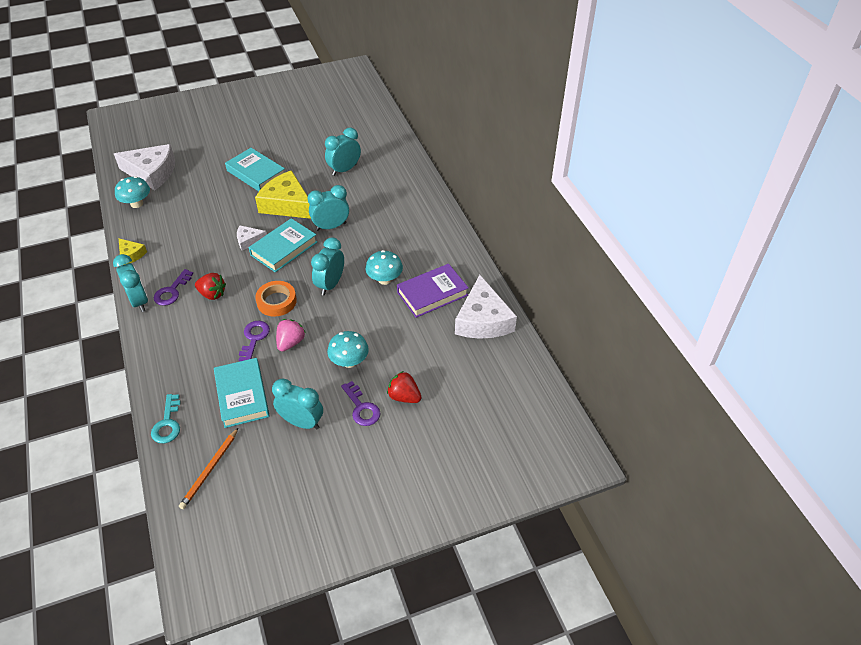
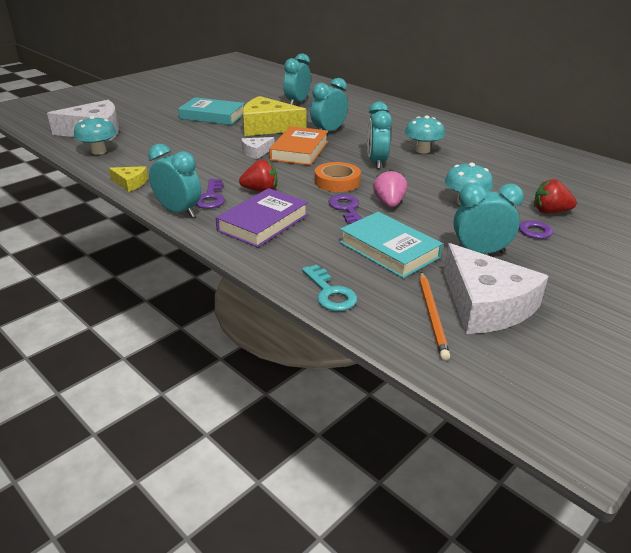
camera: 25 degrees left, 15 degrees down
(284, 248) = (299, 150): turquoise book -> orange book
(432, 294) = (477, 150): purple book -> purple book (263, 223)
(483, 320) = (542, 155): white cheese -> white cheese (485, 304)

